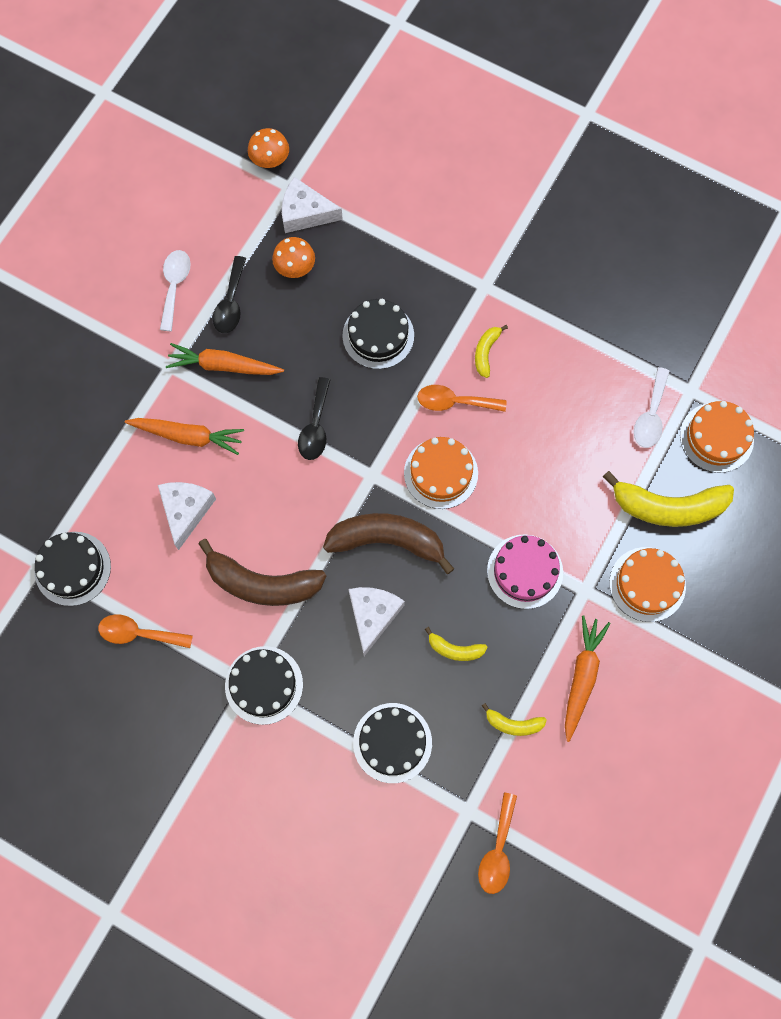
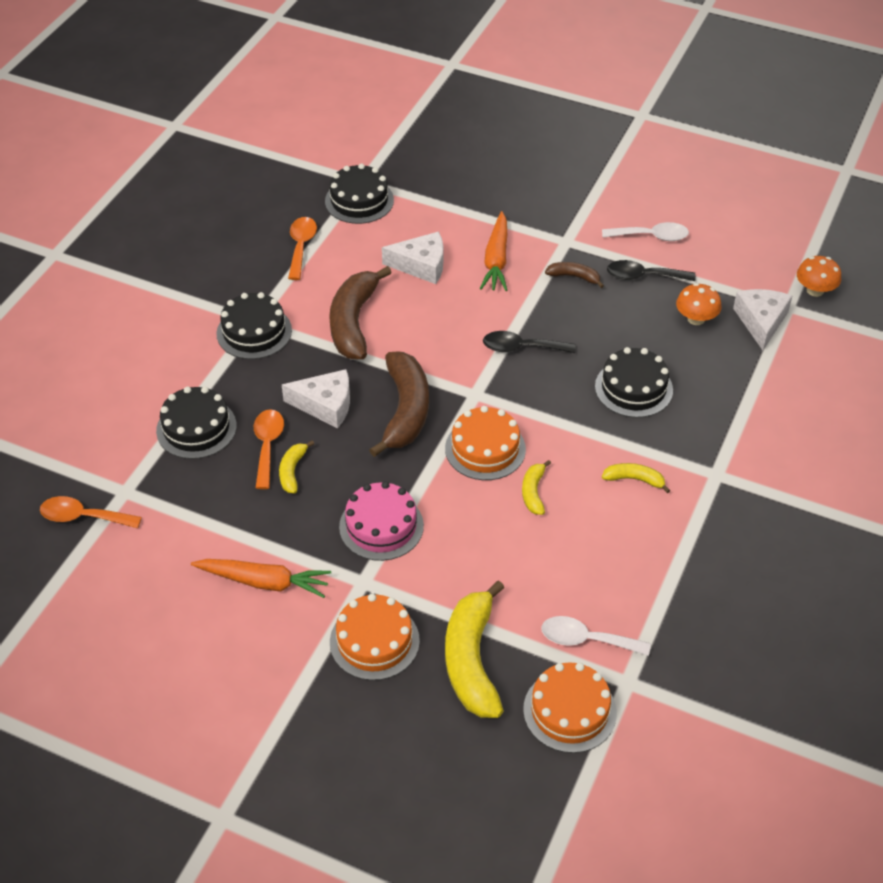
camera: 85 degrees right, 25 degrees down
(223, 366) = (574, 277): orange carrot -> brown banana
(454, 402) = (569, 455): orange spoon -> orange spoon (267, 446)
(513, 724) = (213, 524): yellow banana -> yellow banana (533, 492)

